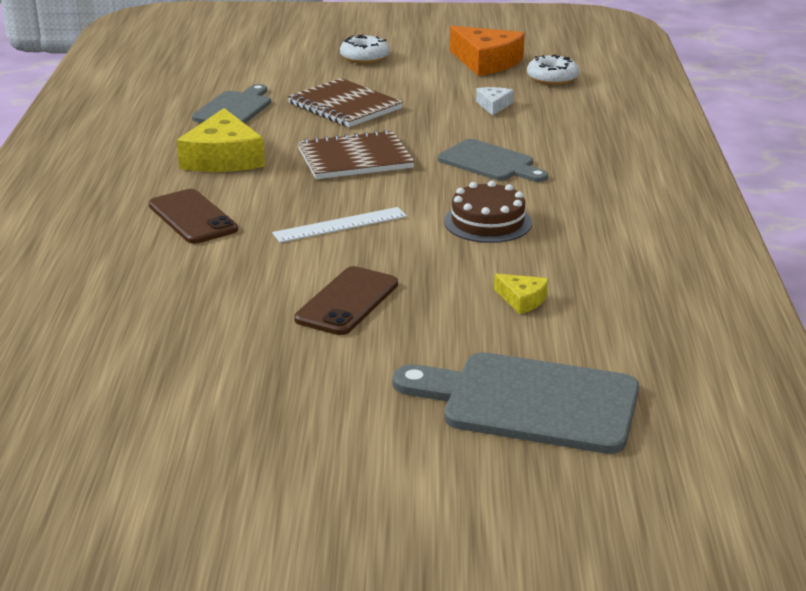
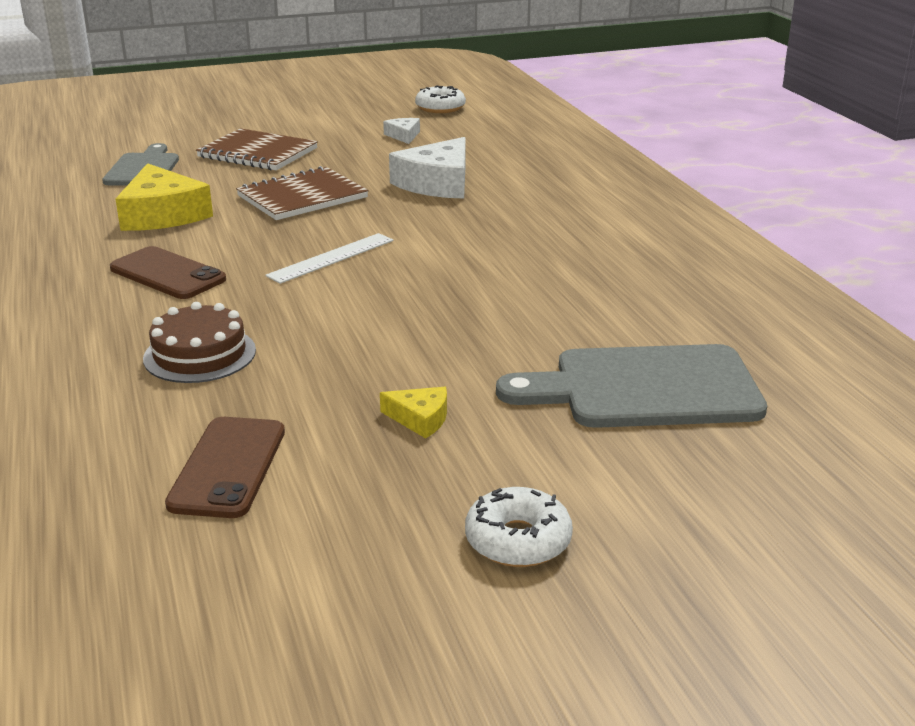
camera: 20 degrees left, 0 degrees up
(347, 302) = (392, 327): brown phone -> brown phone (228, 467)
(364, 57) = (247, 110): white donut -> white donut (518, 540)
(486, 62) = (368, 101): orange cheese -> none
(487, 222) = (475, 234): brown cake -> brown cake (200, 354)
(490, 162) = (437, 183): grey cutting board -> white cheese
(522, 300) = (562, 297): yellow cheese -> yellow cheese (420, 419)

